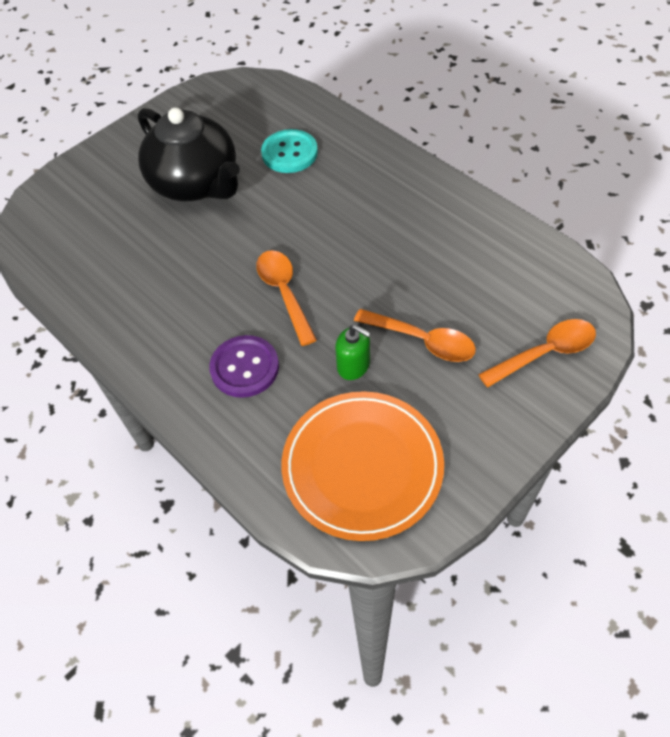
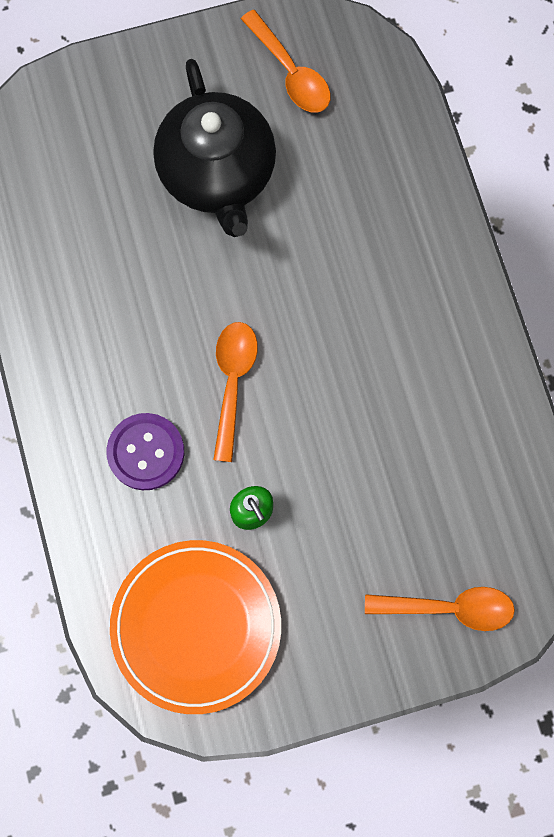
camera: 25 degrees right, 20 degrees up
(289, 153) = (345, 185): turquoise button -> none
(422, 341) = (337, 522): orange spoon -> orange spoon (290, 72)

